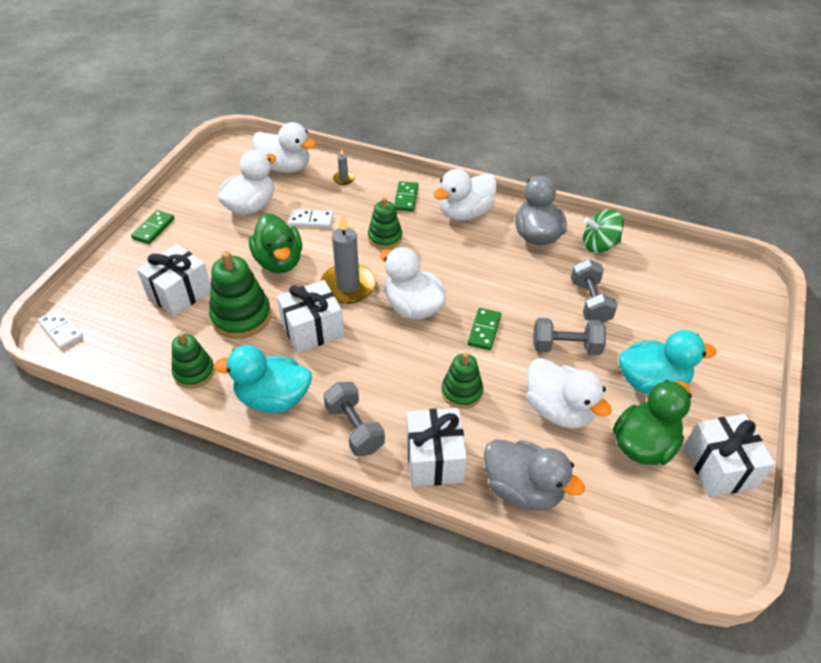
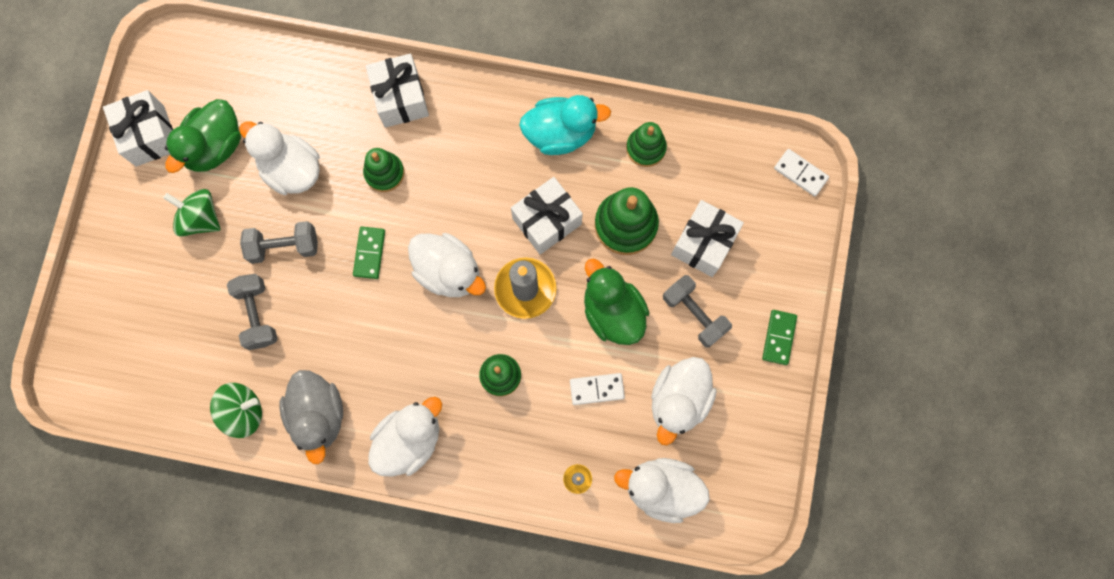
camera: 170 degrees right, 30 degrees up
(354, 428) = (477, 116): grey dumbbell -> grey dumbbell (694, 314)
(406, 198) = (488, 455): green domino -> none
(523, 489) = (322, 84): grey duck -> none
(651, 382) = (200, 218): turquoise duck -> green spinning top

